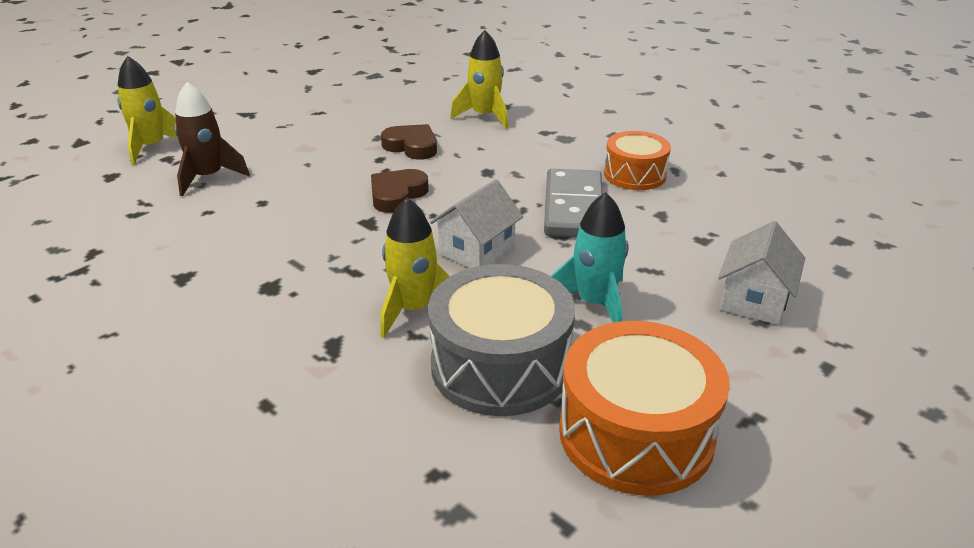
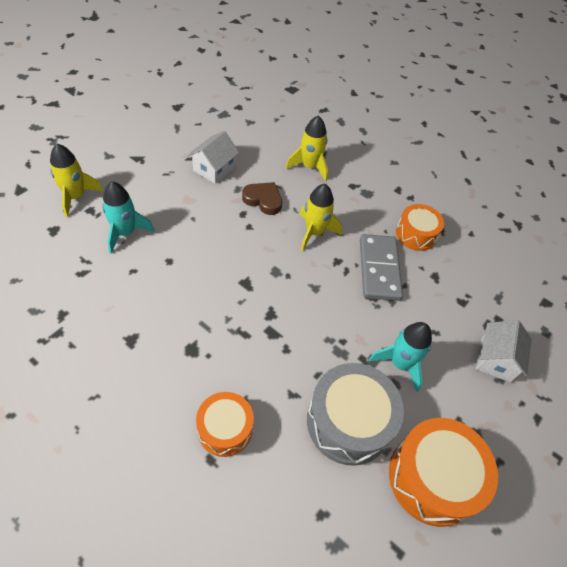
camera: 10 degrees left, 20 degrees up
(208, 177) = (125, 233): brown rocket -> turquoise rocket
(298, 371) = (225, 429): none -> orange drum
(397, 195) = (261, 254): brown heart -> none
(414, 309) = (289, 370): yellow rocket -> yellow rocket (314, 232)
(477, 250) = (321, 312): white house -> white house (214, 169)

